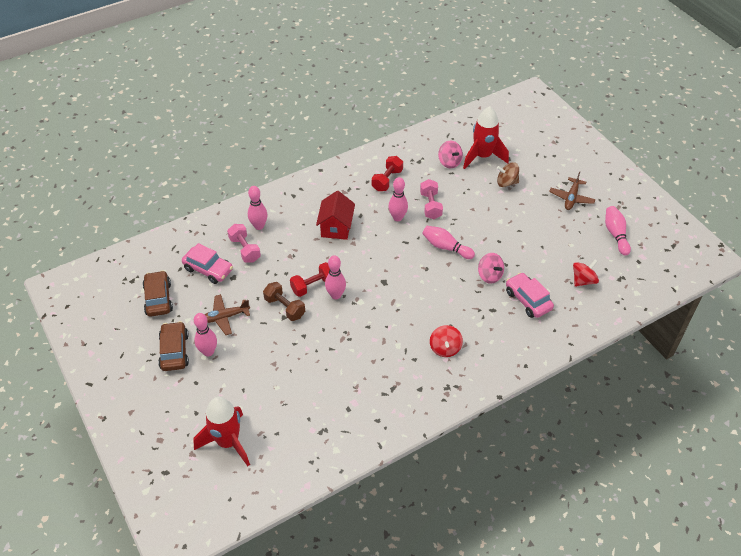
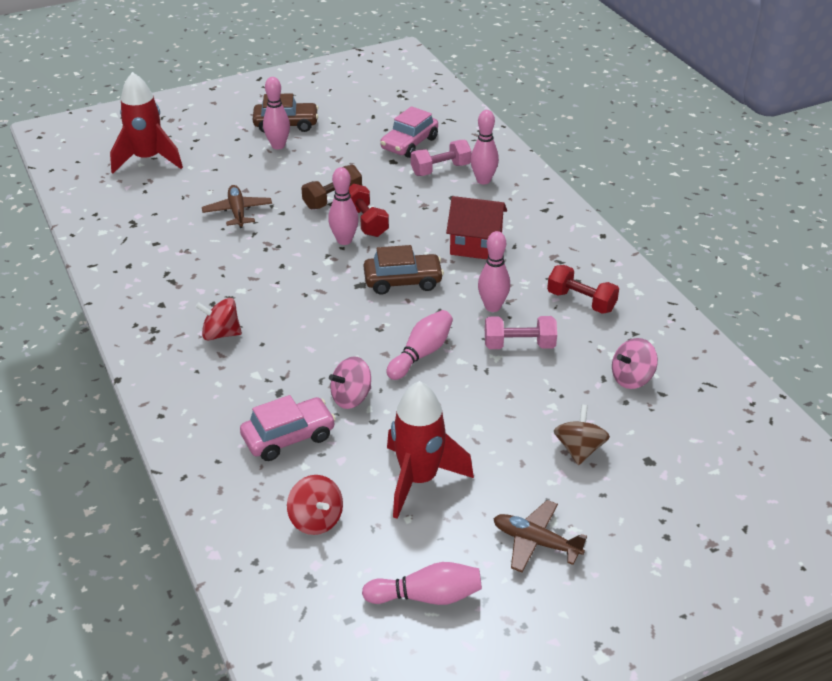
camera: 95 degrees right, 10 degrees down
(158, 298) = (368, 112): brown car -> brown car (403, 281)
(224, 317) = (328, 156): brown plane -> brown plane (237, 212)
(482, 156) = (651, 425): red rocket -> red rocket (419, 479)

